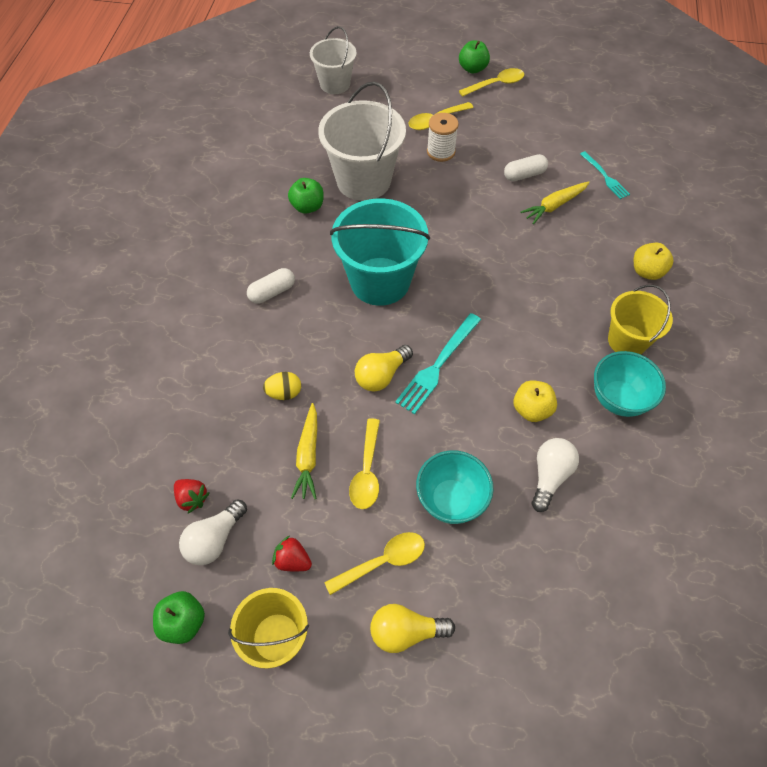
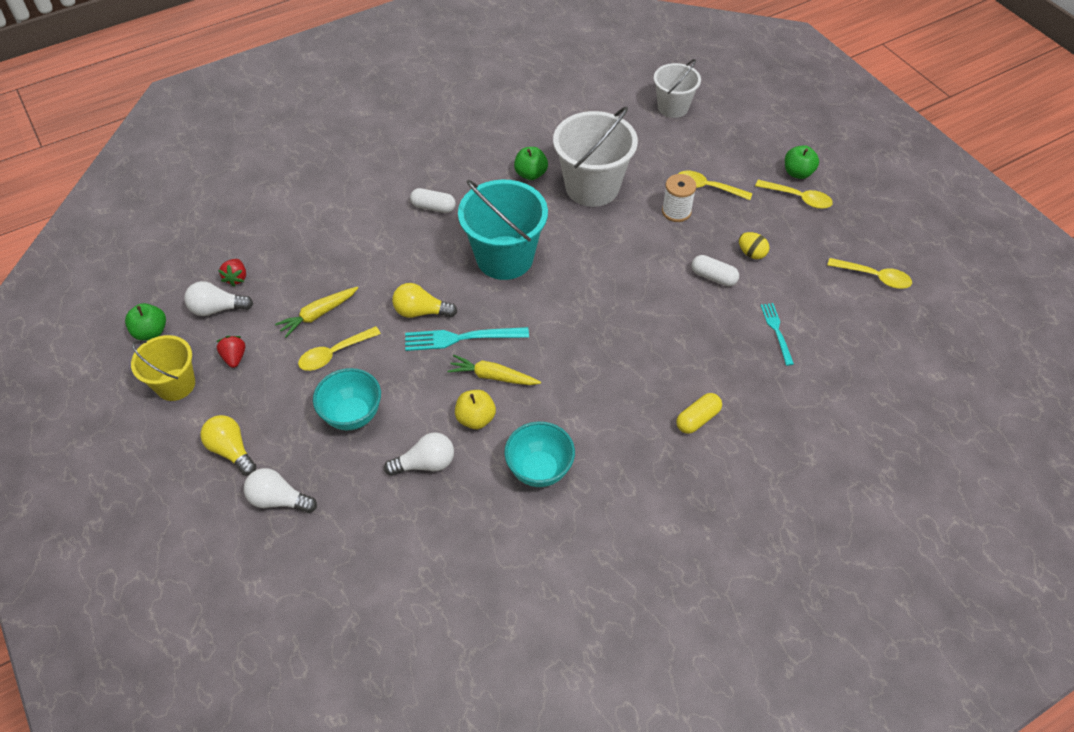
camera: 50 degrees right, 5 degrees down
(284, 393) = (356, 269): yellow egg -> yellow egg (751, 253)
(383, 561) = (272, 406): yellow spoon -> yellow spoon (874, 277)
(498, 622) = (279, 499): none -> white light bulb
(554, 206) = (701, 316): yellow carrot -> yellow carrot (492, 376)
(605, 177) = (776, 331): turquoise fork -> turquoise fork turned 150 degrees clockwise
(627, 341) = (606, 444): yellow bucket -> none
(647, 271) = (697, 419): yellow apple -> yellow capsule

